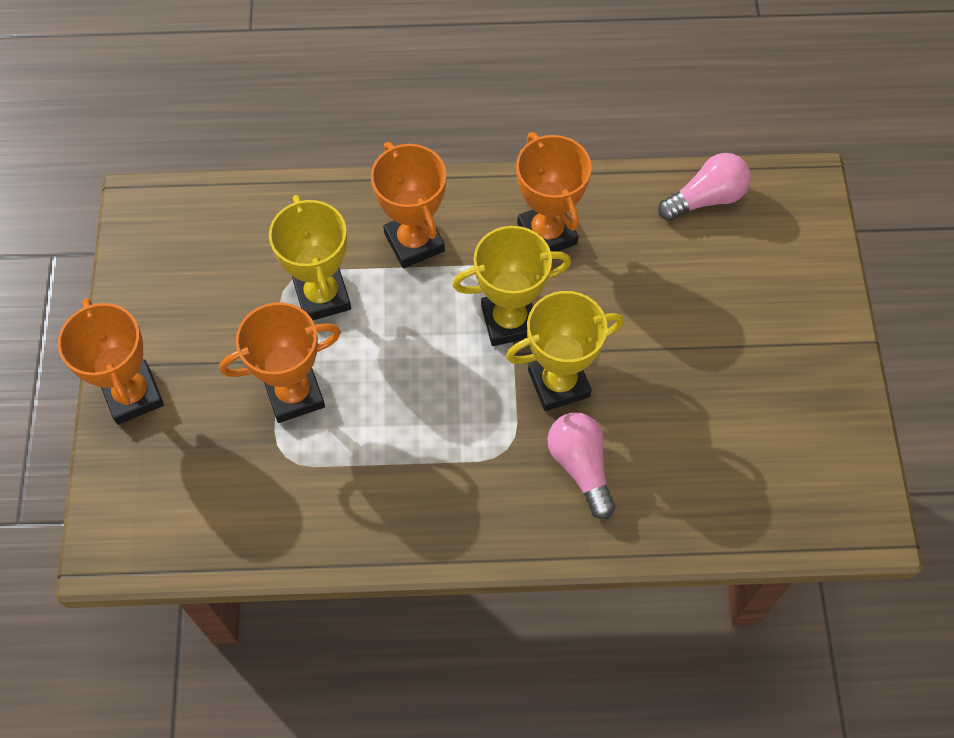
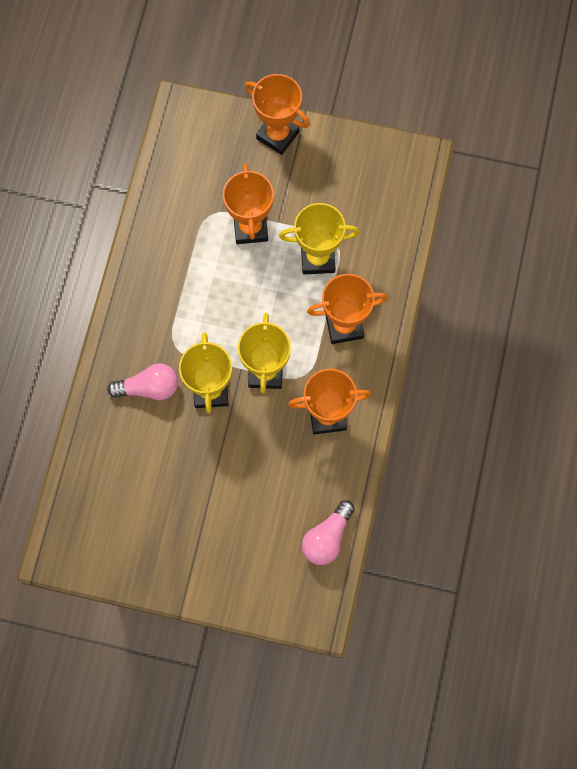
camera: 105 degrees right, 10 degrees up
(133, 395) = (277, 135): orange trophy -> orange trophy turned 45 degrees clockwise
(706, 198) = (327, 537): pink light bulb -> pink light bulb turned 45 degrees clockwise

